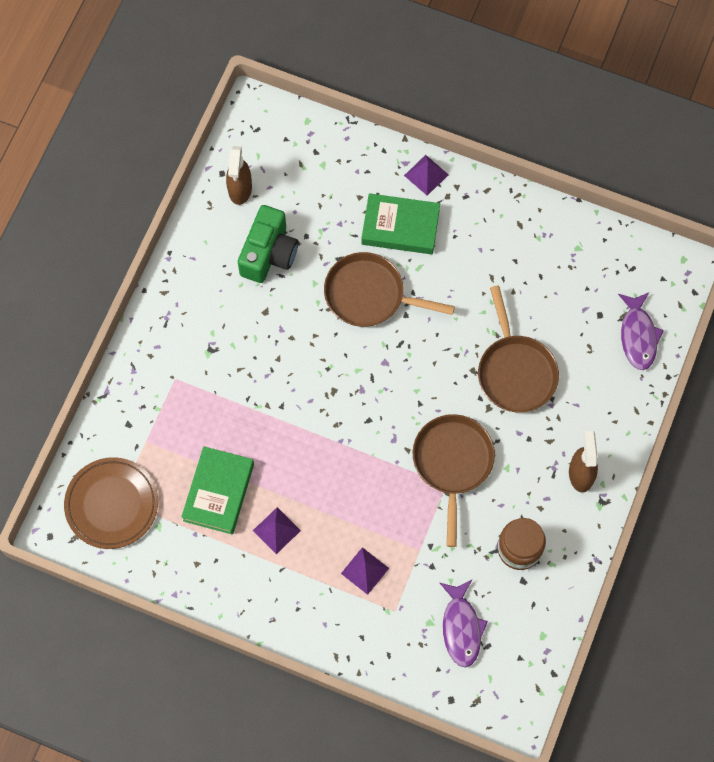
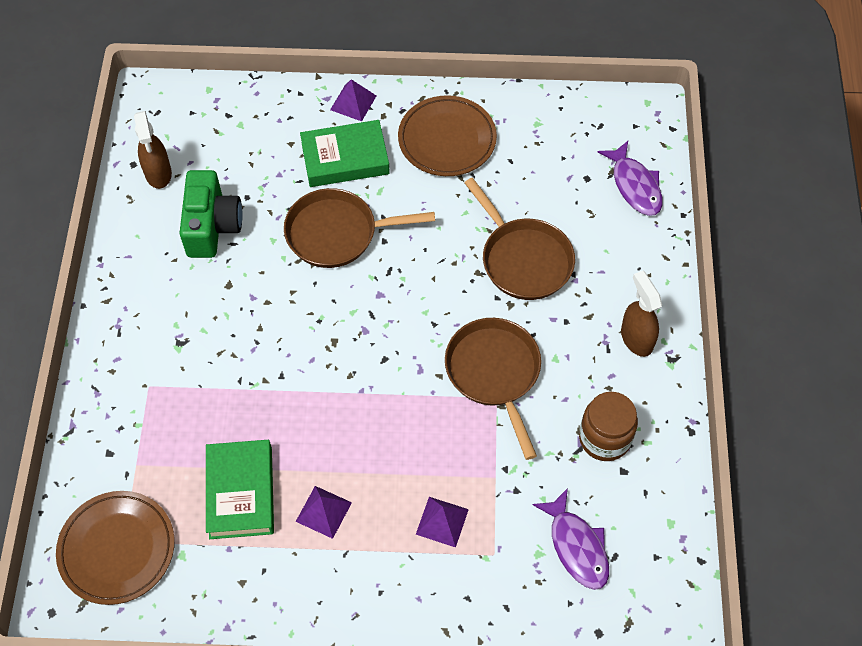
camera: 20 degrees left, 10 degrees down
(493, 238) = (447, 139): none -> brown plate

